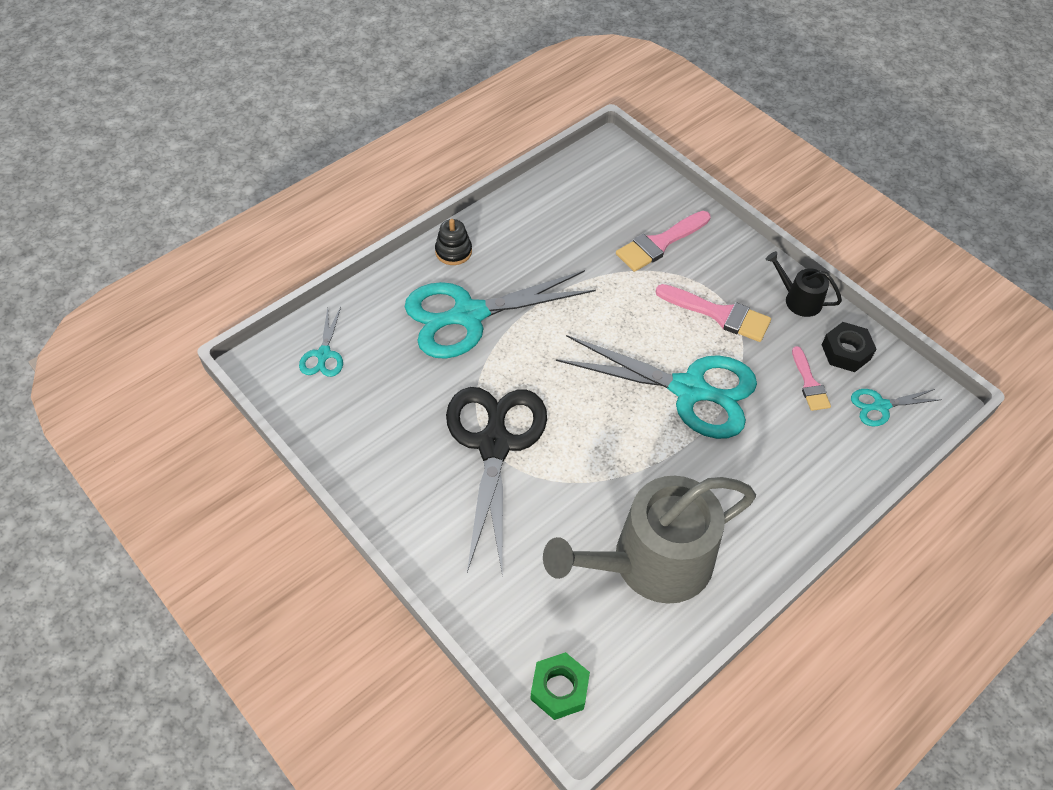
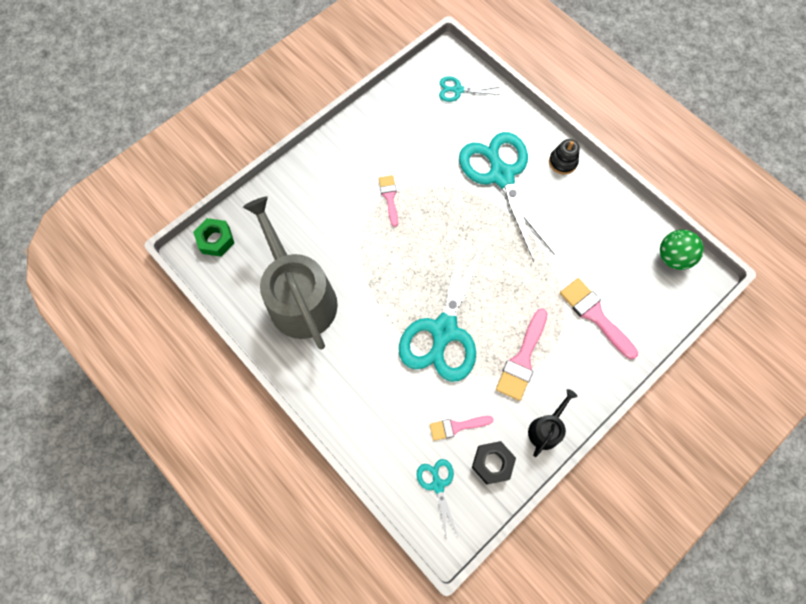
camera: 90 degrees right, 15 degrees up
(494, 444) = (389, 197): black scissors -> pink brush
(586, 169) = (673, 257): none -> green ball

